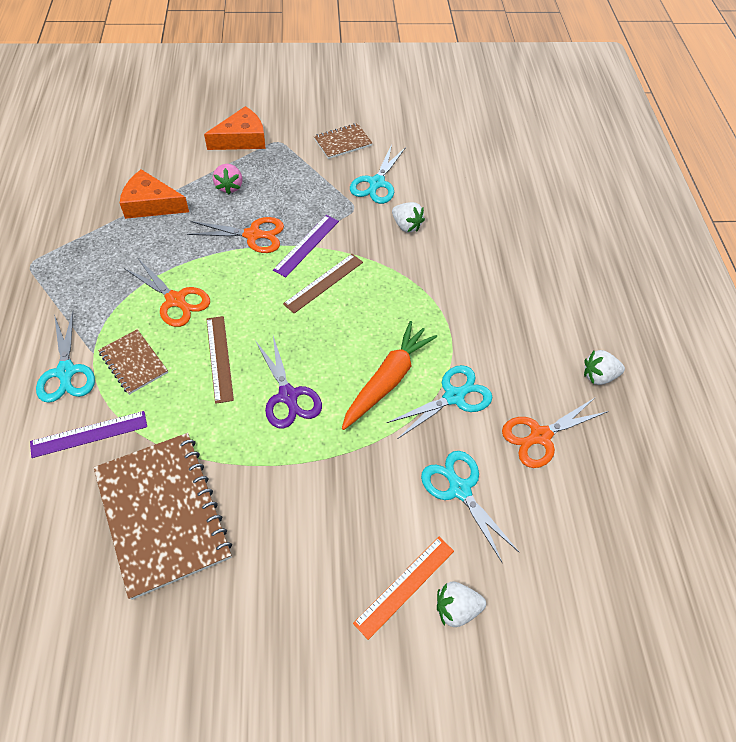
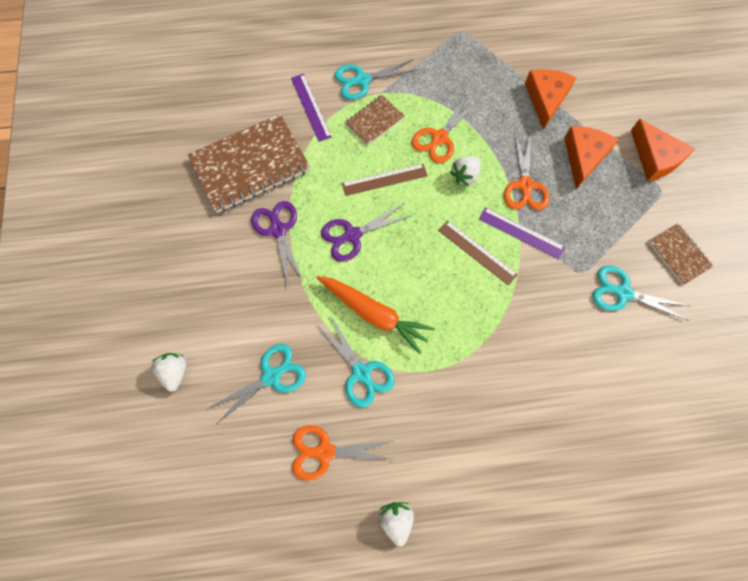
camera: 90 degrees right, 15 degrees up
(229, 187) = (583, 157): pink strawberry -> orange cheese
(269, 479) = (278, 230): none -> purple scissors
(405, 586) = (193, 334): orange ruler -> none
(406, 226) = (566, 325): white strawberry -> white strawberry (465, 176)
(540, 436) = (325, 452): orange scissors -> orange scissors turned 60 degrees counterclockwise

